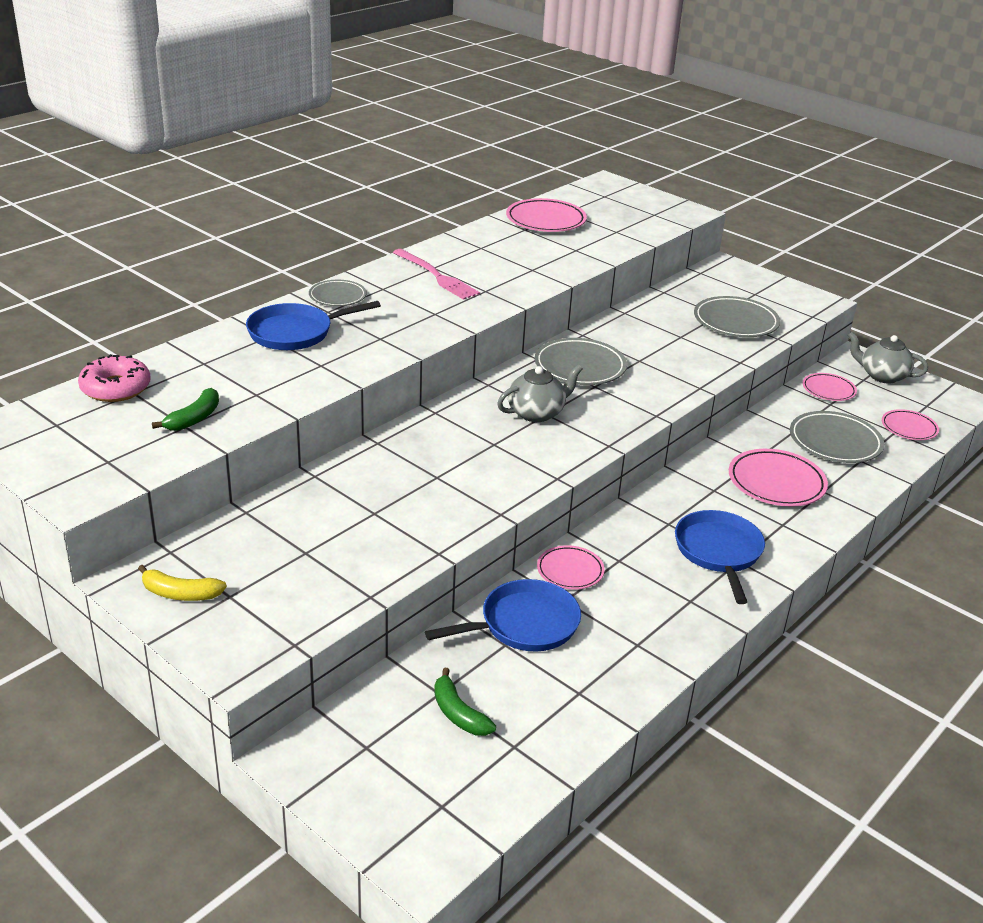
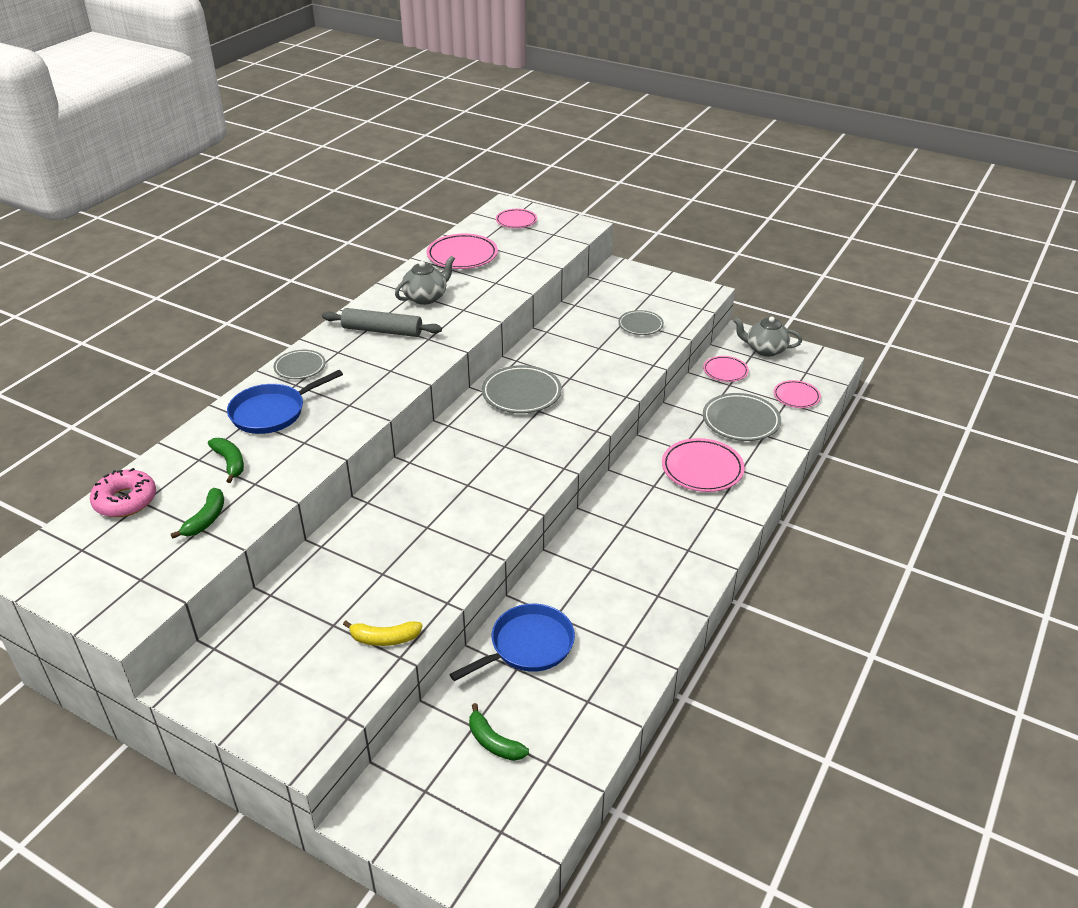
camera: 10 degrees left, 5 degrees up
(180, 593) = (234, 688): yellow banana -> yellow banana (384, 639)
(236, 371) = (230, 463): none -> green banana
(437, 276) = (382, 331): pink fork -> grey rolling pin
(537, 413) = (496, 447): grey teapot -> grey teapot (426, 297)
(570, 571) = (554, 587): pink plate -> pink plate (516, 221)
(719, 552) = (670, 545): blue pan -> none
(735, 322) = (640, 325): grey plate -> grey plate, size x0.62

